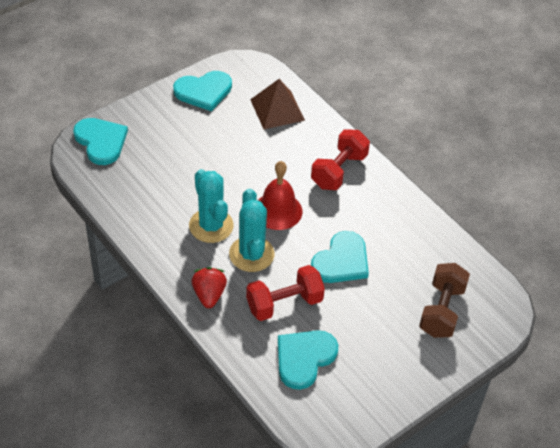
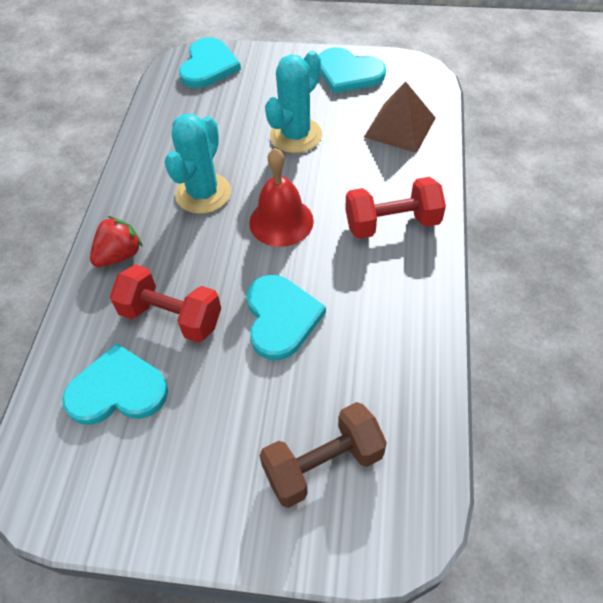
camera: 50 degrees right, 5 degrees up
(251, 254) = (204, 245): turquoise cactus -> turquoise cactus (295, 135)
(341, 261) = (281, 318): turquoise heart -> turquoise heart turned 90 degrees counterclockwise

